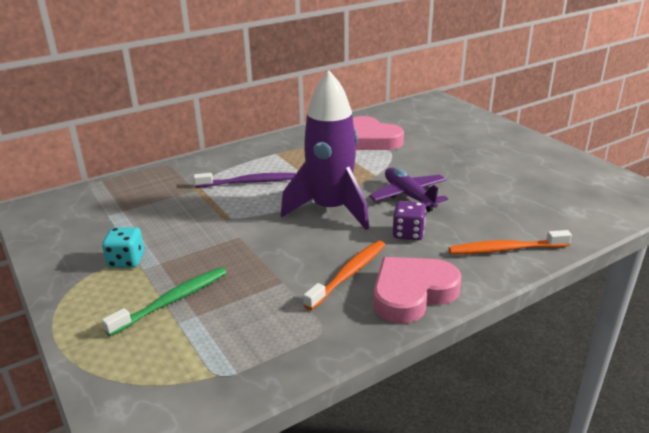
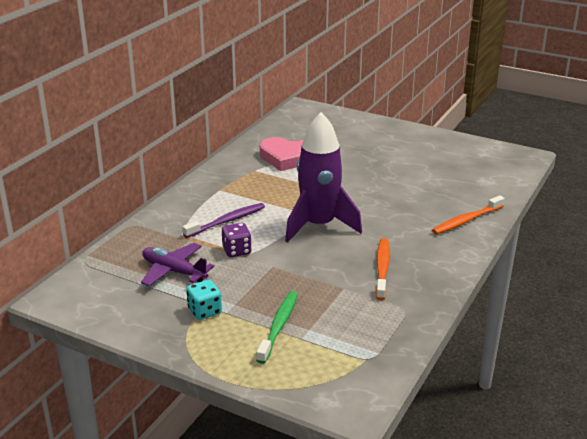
camera: 30 degrees left, 0 degrees up
(408, 233) = (393, 228): purple dice -> purple dice (237, 251)
(409, 196) = (365, 199): purple plane -> purple plane (174, 271)
(412, 293) = (436, 268): pink heart -> none

